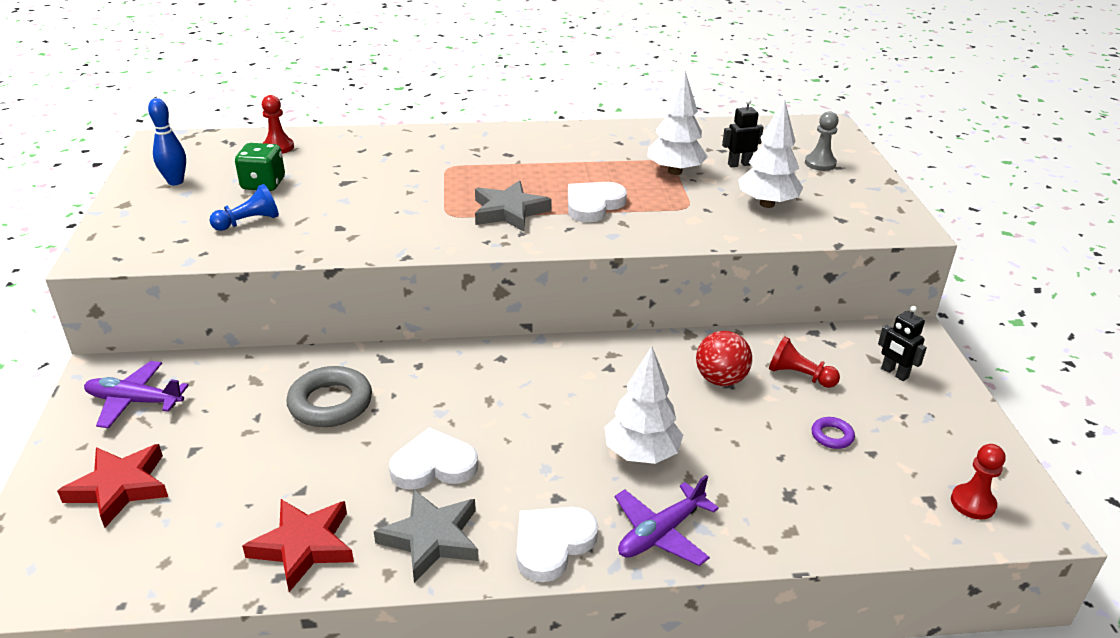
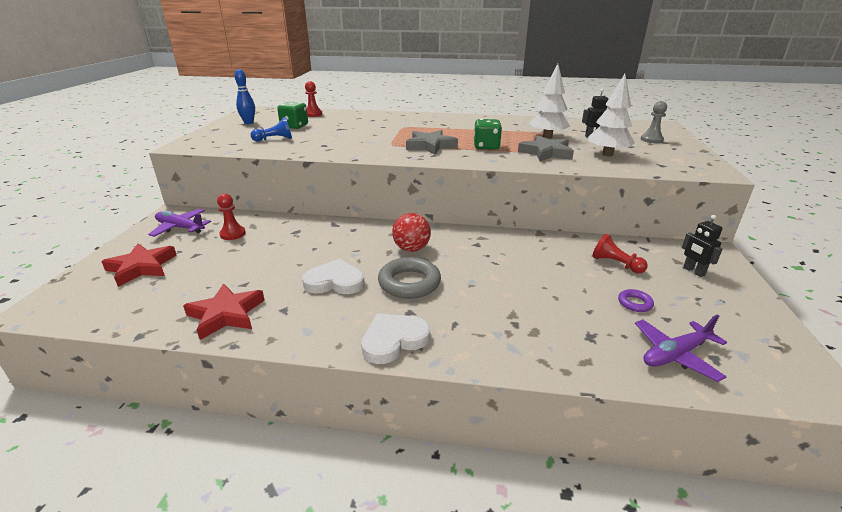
camera: 15 degrees right, 5 degrees down
(330, 403) = (289, 242): grey ring -> grey ring (409, 283)
(431, 539) = (311, 323): grey star -> grey star (546, 153)
(593, 205) = (486, 147): white heart -> green dice
(641, 454) = (482, 294): white tree -> none
(660, 533) = (478, 346): purple plane -> purple plane (675, 355)
(720, 379) = (555, 259): red ball -> red ball (411, 249)
(972, 503) = (756, 366): red pawn -> red pawn (233, 234)

